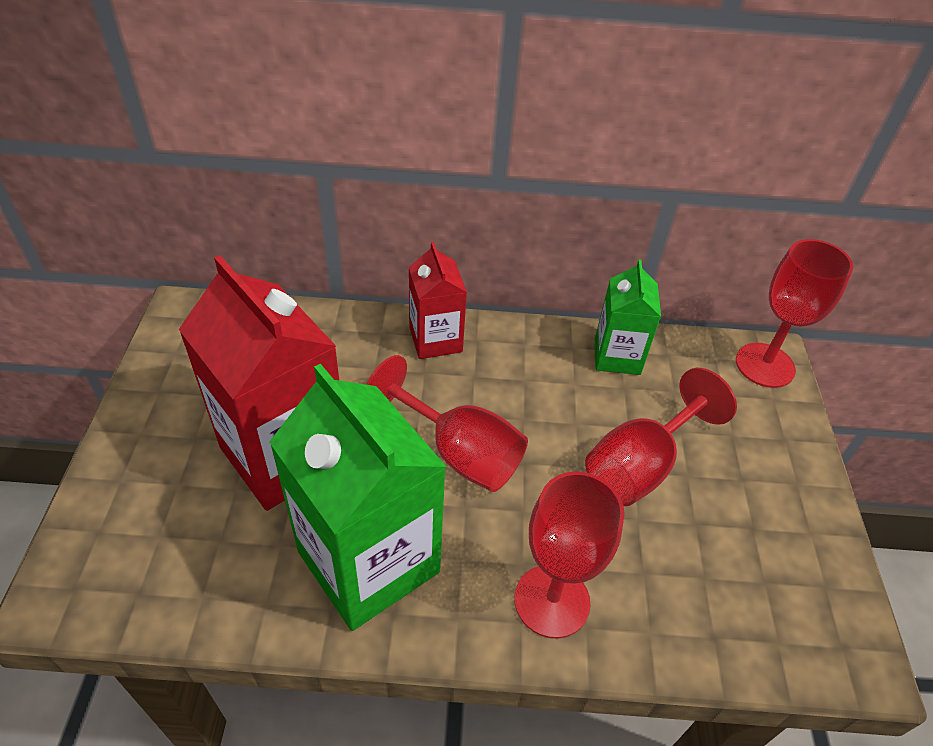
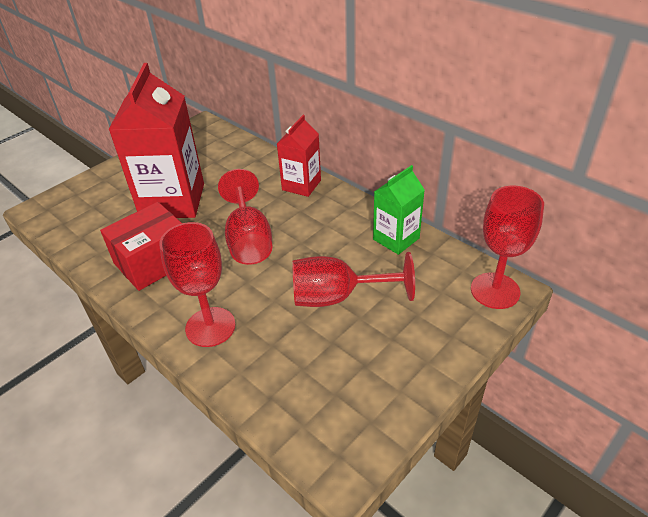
camera: 45 degrees right, 5 degrees down
(368, 561) = (154, 261): green carton -> red box

